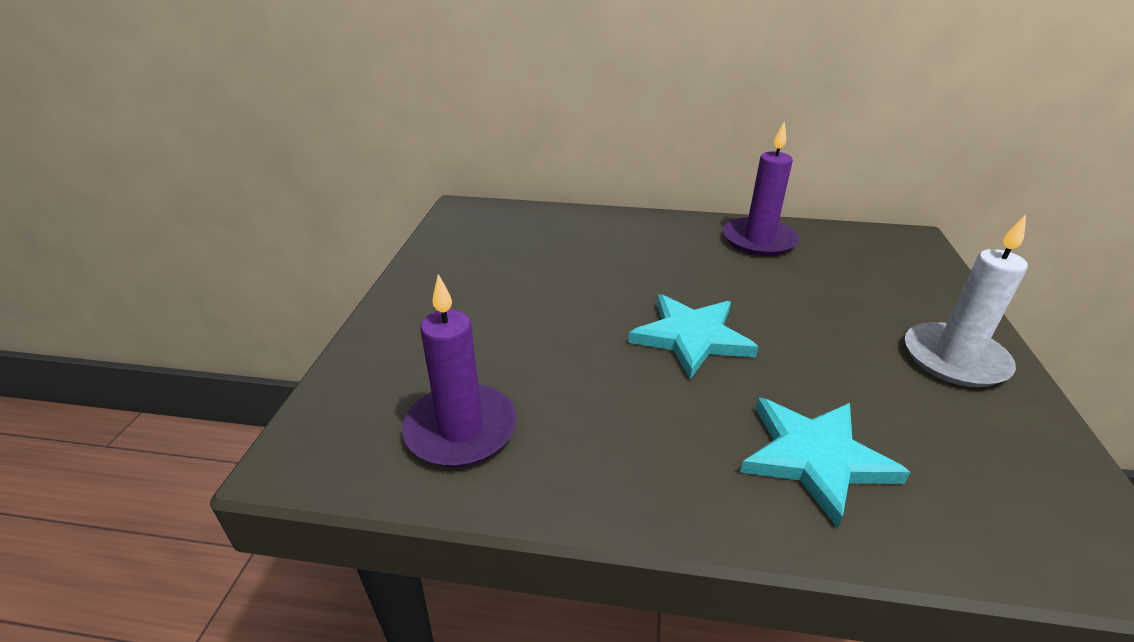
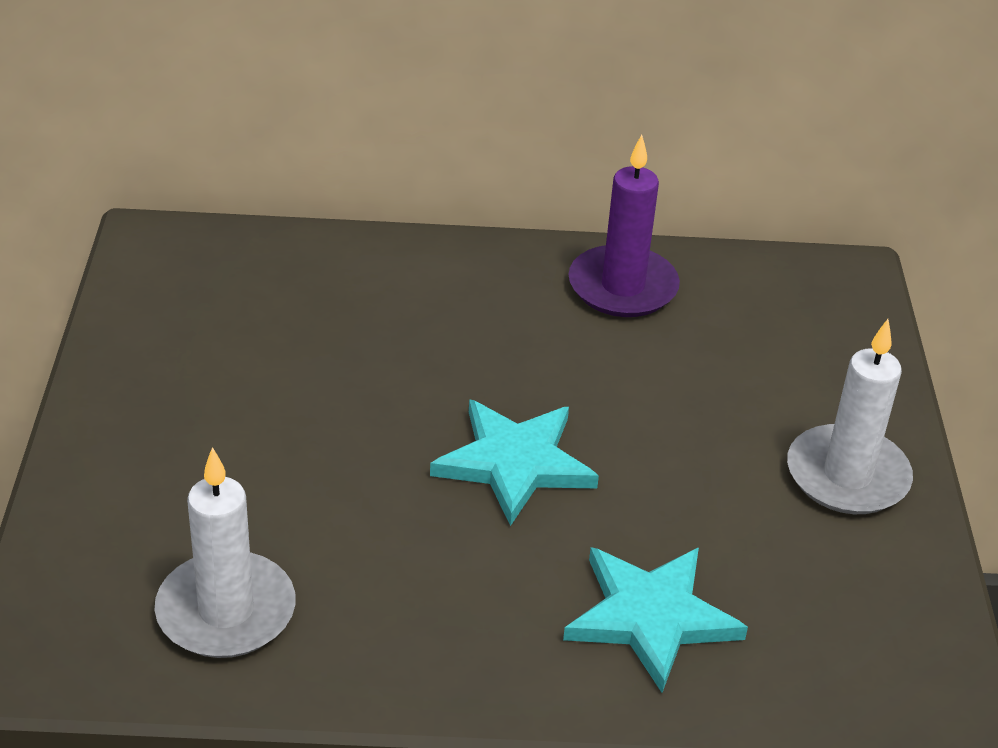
camera: 10 degrees left, 5 degrees up
(461, 429) = (226, 611): purple candle -> white candle

